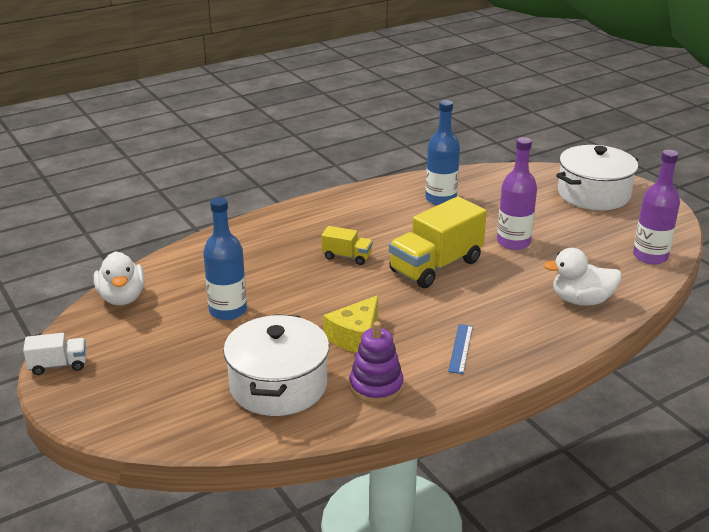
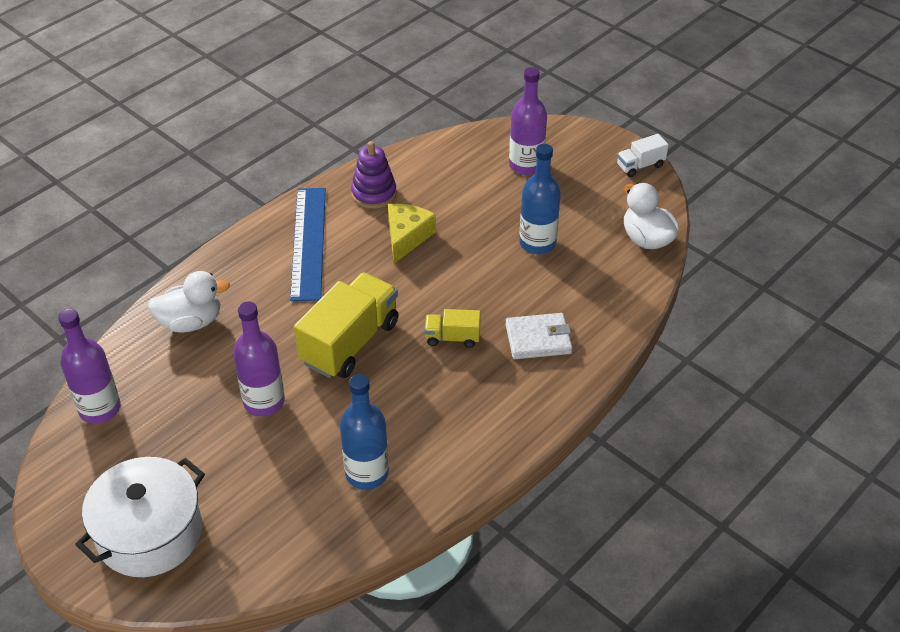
camera: 165 degrees right, 15 degrees up
(184, 388) = (526, 165): none -> purple bottle
(276, 246) = (538, 339): none -> white wallet
(278, 385) = (453, 181): white pot -> none
(460, 348) = (309, 242): blue ruler -> blue ruler, size x2.18

